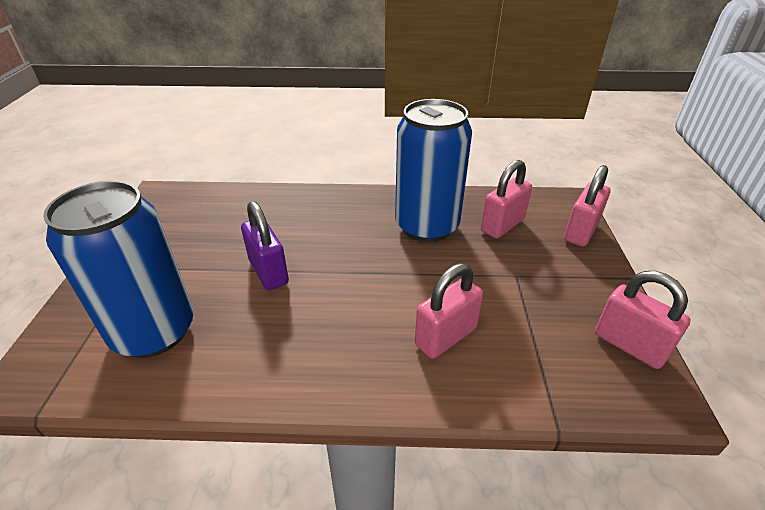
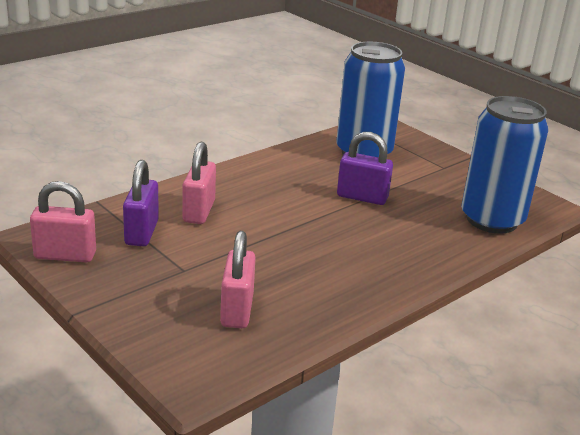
camera: 135 degrees right, 10 degrees down
(427, 226) = (304, 277): blue can -> blue can (492, 220)
(530, 337) = (141, 233): none -> purple padlock
(580, 232) = (151, 340): pink padlock -> none

